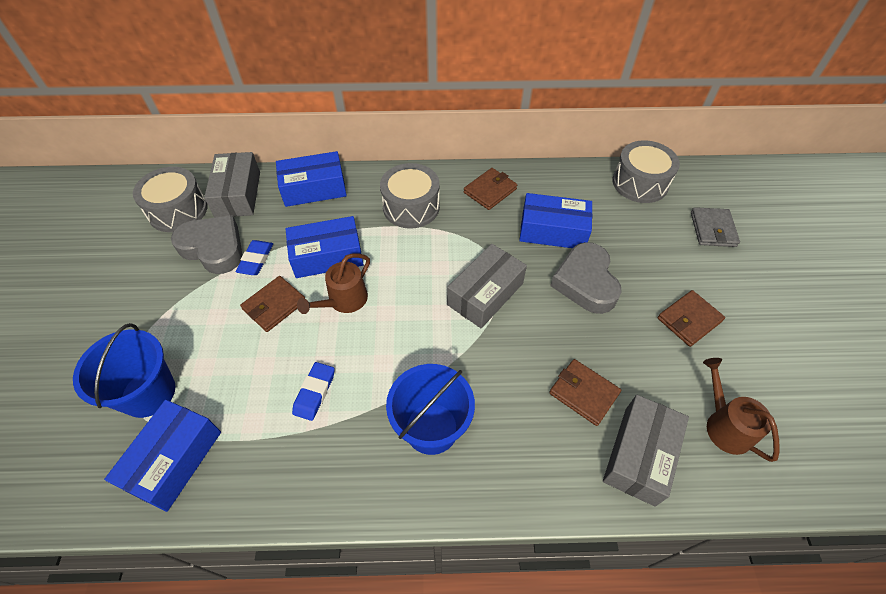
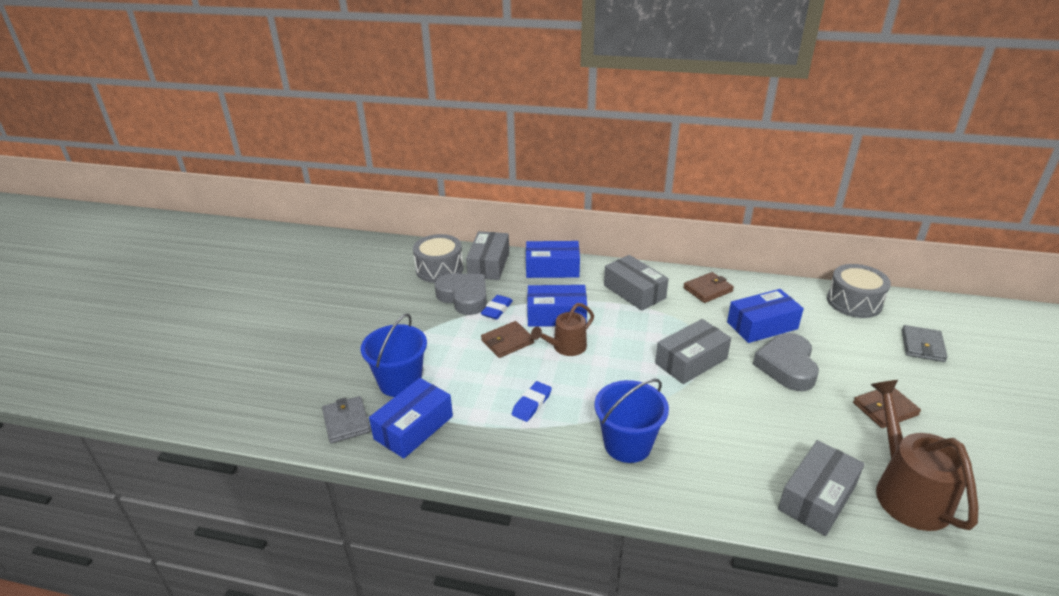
camera: 15 degrees right, 20 degrees down
(85, 470) = (346, 422): none -> grey wallet
(411, 207) = (634, 292): grey drum -> grey box
(553, 231) = (762, 325): blue box -> blue box turned 45 degrees counterclockwise
(584, 393) = (771, 444): brown wallet -> none
(725, 425) = (907, 492): brown watering can -> brown watering can, size x1.62

